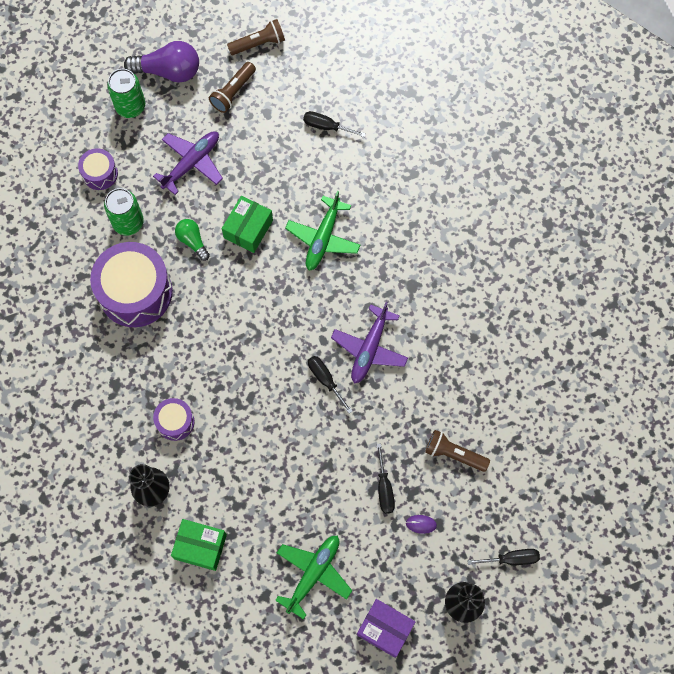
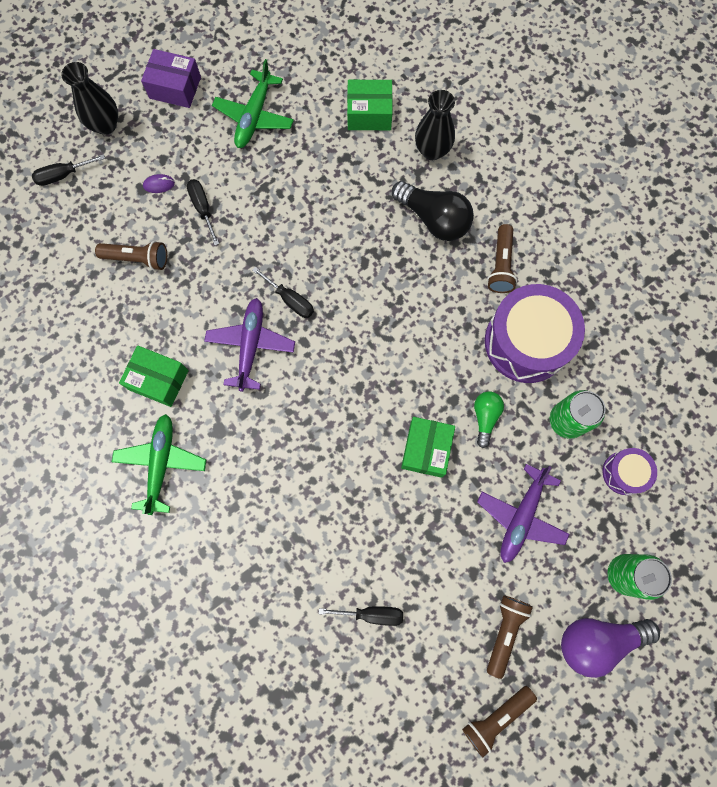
camera: 165 degrees right, 5 degrees up
(131, 363) = (501, 265): none -> brown flashlight
(175, 422) = (434, 219): purple drum -> black light bulb
(192, 241) = (485, 417): green light bulb -> green light bulb turned 120 degrees counterclockwise
(323, 238) = (336, 461): green plane -> green plane (161, 463)
(454, 339) = (158, 380): none -> green box

